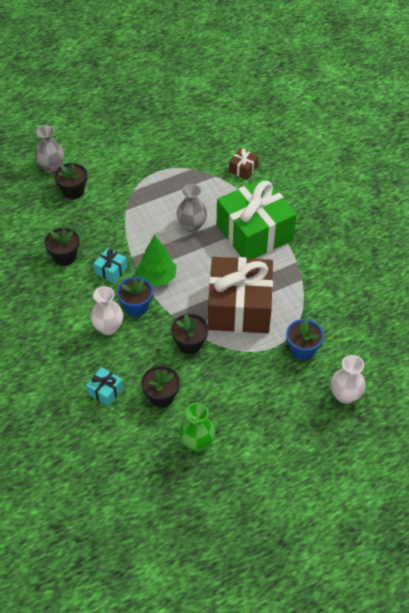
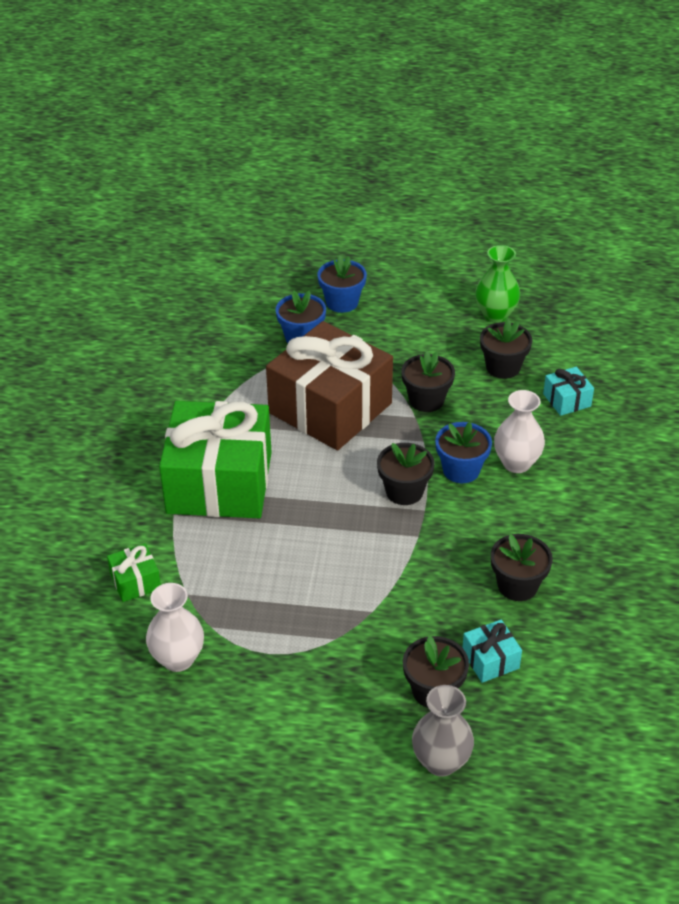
camera: 145 degrees left, 10 degrees down
(111, 270) = (461, 532): turquoise gift -> turquoise gift (490, 660)
(157, 277) = (404, 491): green tree -> black flower pot
(192, 225) = (295, 536): grey vase -> none
(243, 169) = (135, 581): brown gift -> green gift
(304, 393) = (342, 302): none -> blue flower pot
(345, 395) = (302, 283): white vase -> white vase (178, 659)

